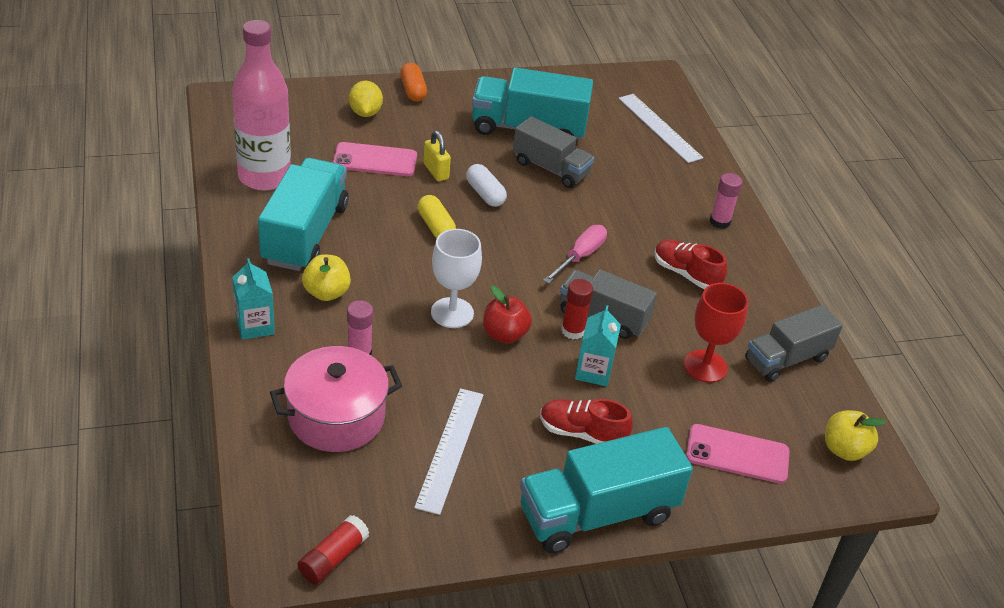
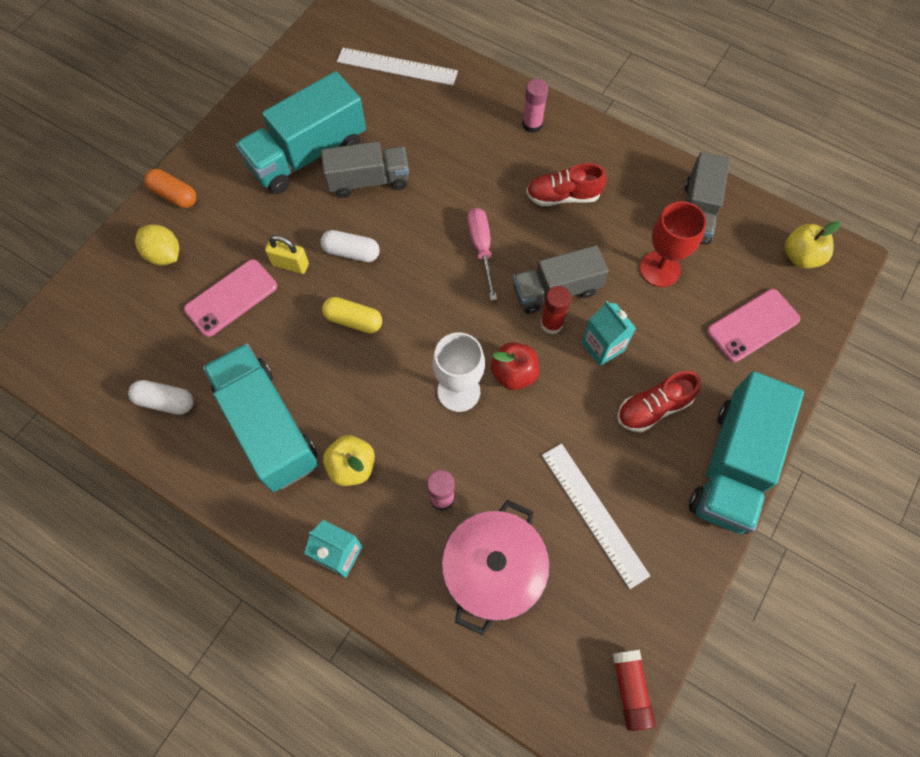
camera: 40 degrees left, 25 degrees up
(264, 177) = (165, 402): pink bottle -> white capsule

